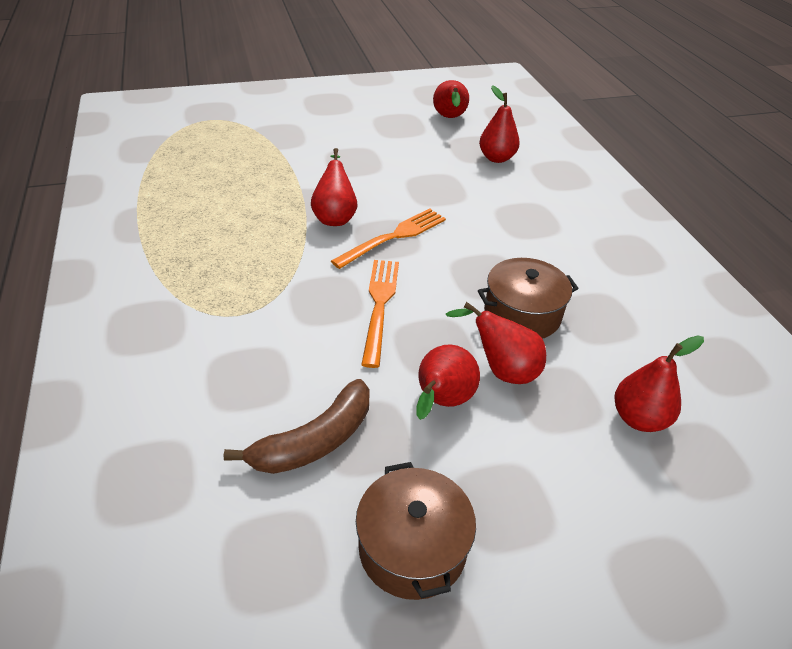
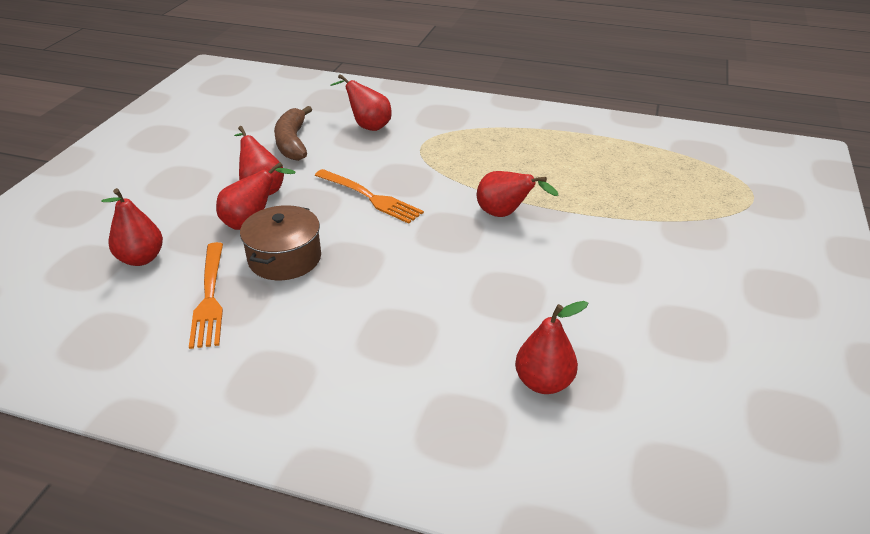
camera: 125 degrees right, 5 degrees down
(394, 236) = (447, 235): orange fork -> orange fork (210, 298)
(412, 547) = (201, 149): brown pot -> none
(449, 118) = (690, 393): red pear -> red pear (368, 126)

